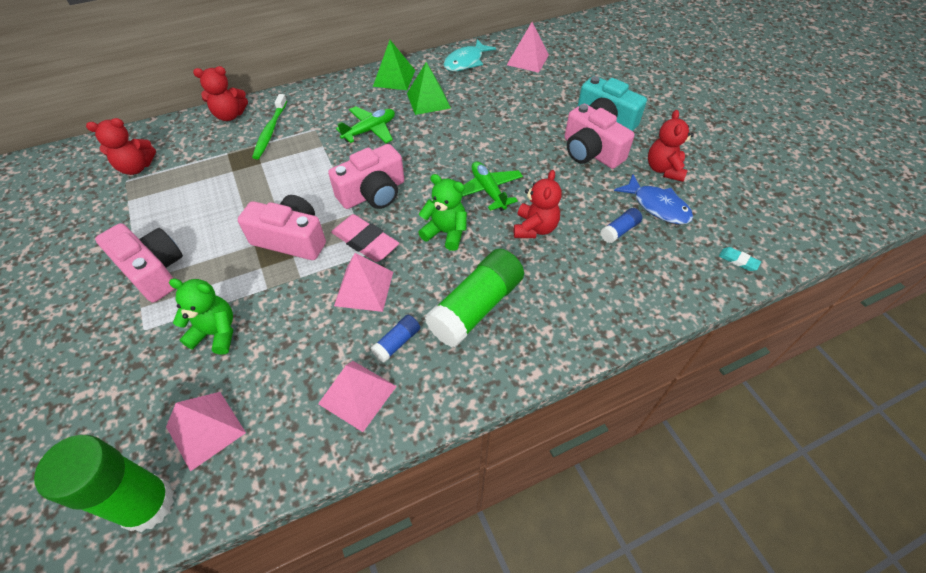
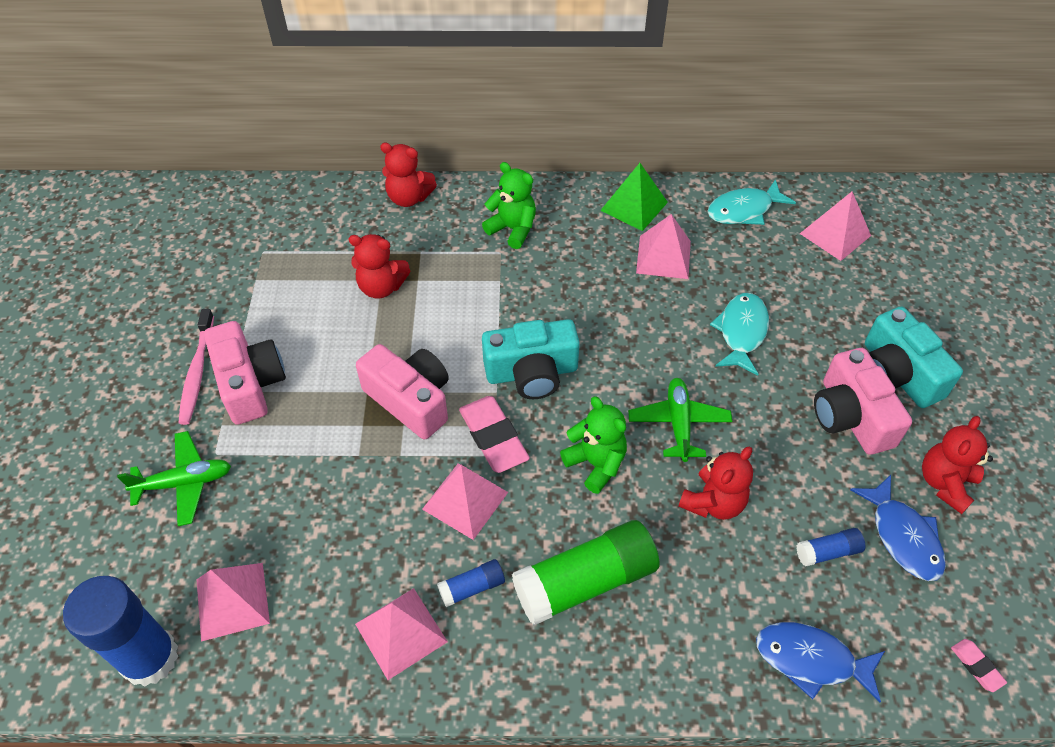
camera: 25 degrees right, 0 degrees up
(102, 278) = (197, 371): none -> pink toothbrush
(136, 167) = (280, 237): red teddy bear -> red teddy bear (381, 287)
(147, 504) = (150, 658): green glue stick -> blue glue stick
(216, 333) = (285, 489): green teddy bear -> green teddy bear (512, 229)
(270, 131) = (447, 237): green toothbrush -> none
(370, 130) = (567, 278): green plane -> green plane (184, 483)
(373, 193) = (532, 372): pink camera -> turquoise camera
(428, 100) = (663, 257): green pyramid -> pink pyramid
(500, 127) = (741, 332): none -> turquoise fish
(644, 296) = (811, 660): none -> blue fish
(738, 260) = (976, 666): turquoise eraser -> pink eraser

